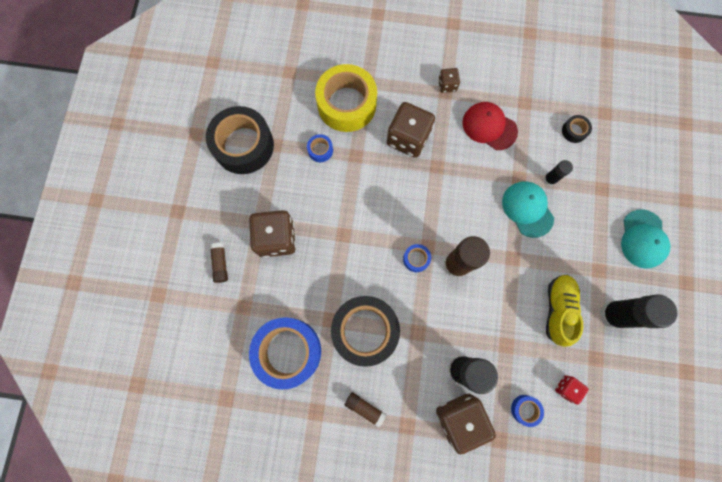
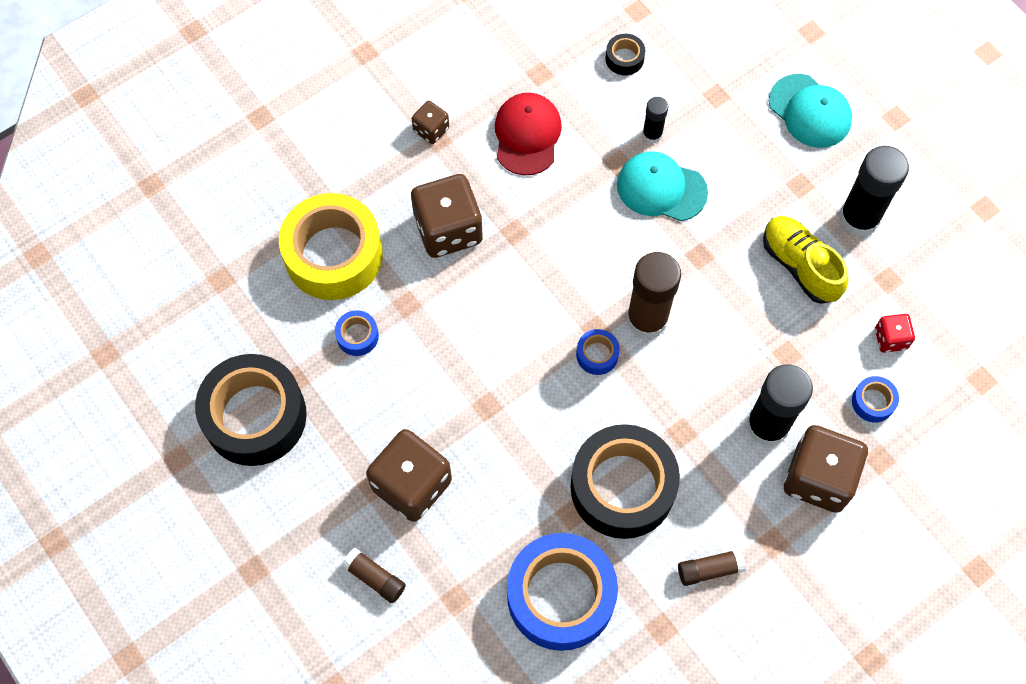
camera: 45 degrees left, 10 degrees down
(489, 127) = (527, 135): red cap -> red cap turned 105 degrees clockwise

